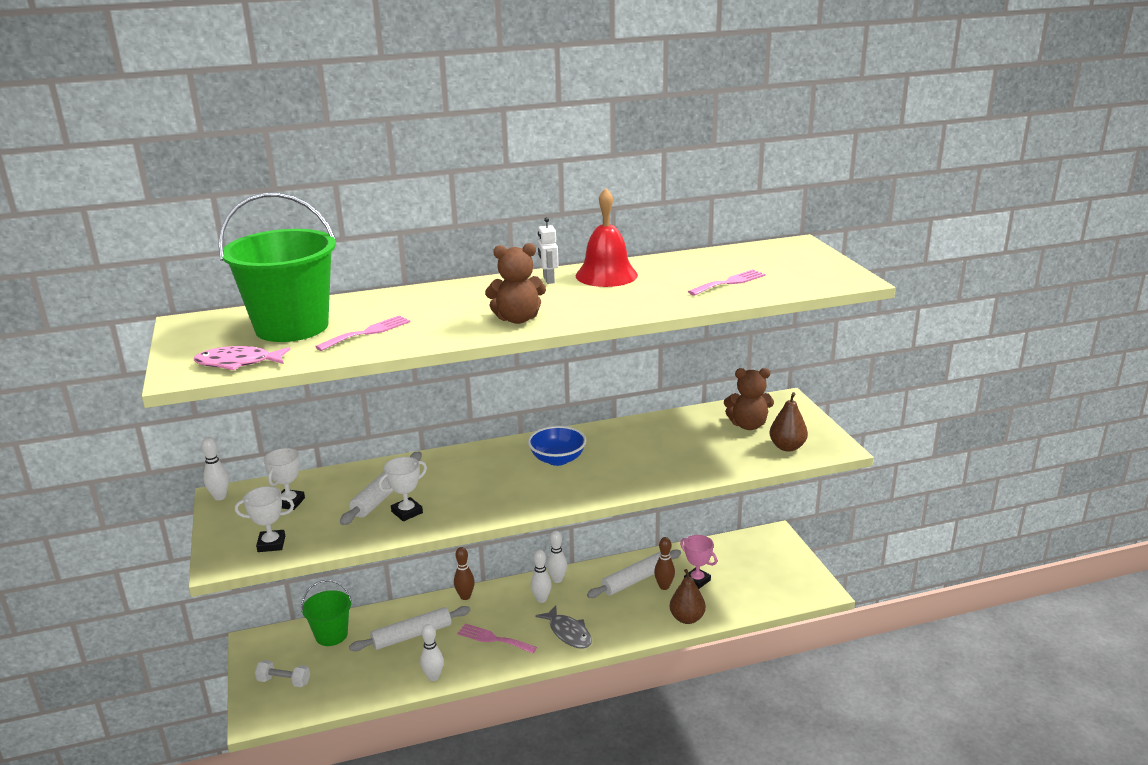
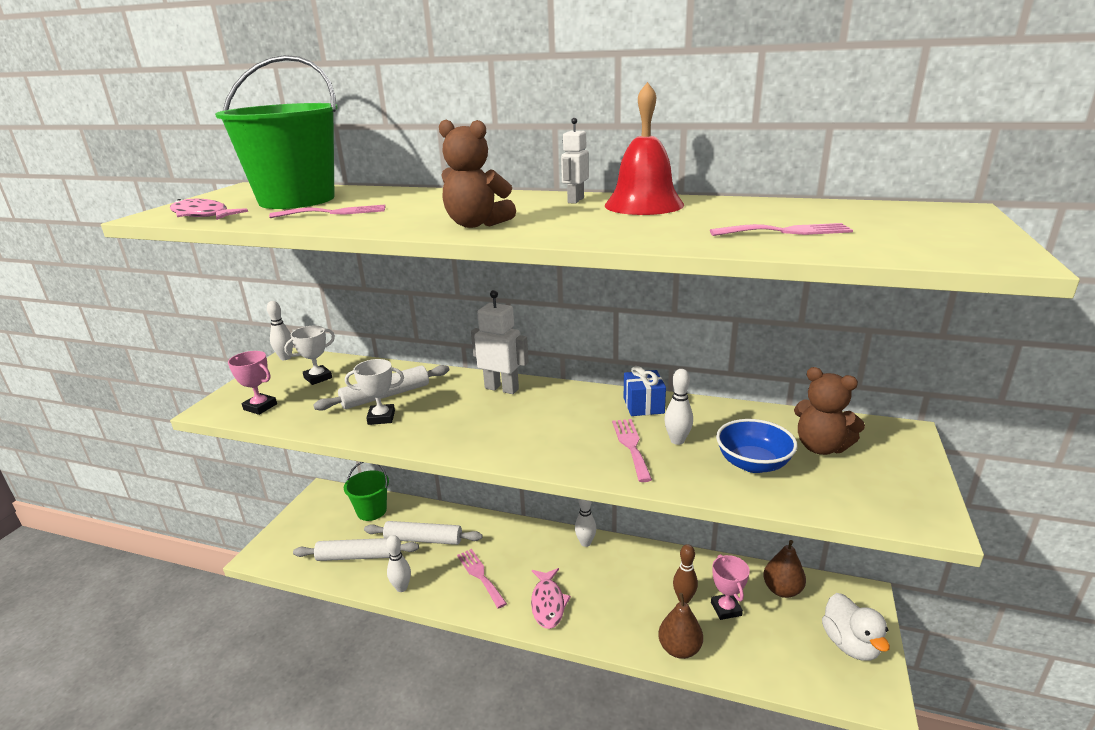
camera: 35 degrees right, 0 degrees up
(271, 544) = (260, 407): white trophy -> pink trophy
(284, 681) = (305, 534): white dumbbell -> none
(465, 596) = (495, 523): brown bowling pin -> none
(480, 456) = (502, 388): none -> white robot
(541, 599) = (554, 556): white bowling pin -> white bowling pin (677, 440)
(557, 459) = (565, 414): blue bowl -> blue bowl (753, 463)
(568, 633) = (548, 603): grey fish -> pink fish
(607, 434) = (643, 405): none -> blue gift
(631, 465) = (631, 446): none -> pink fork
(635, 580) = (659, 577): white rolling pin -> white rolling pin (357, 556)
(787, 447) = (851, 492): brown pear -> brown pear (782, 590)
(787, 568) = (850, 644): none -> white duck

